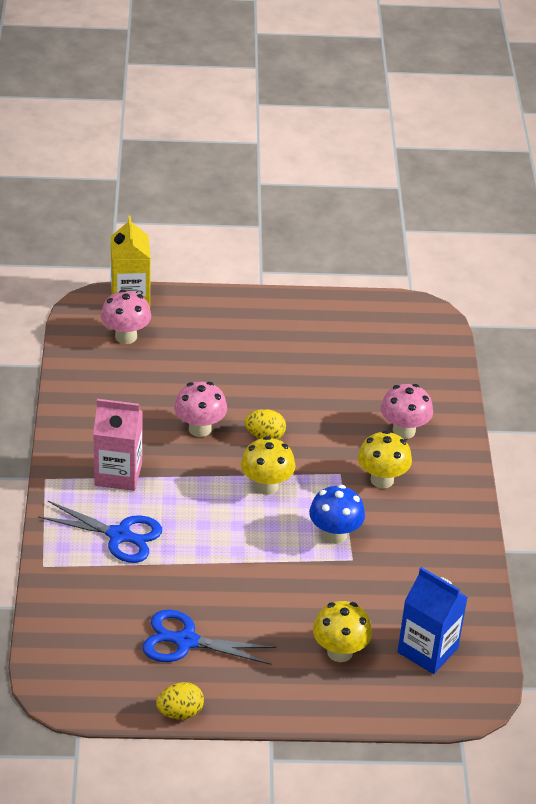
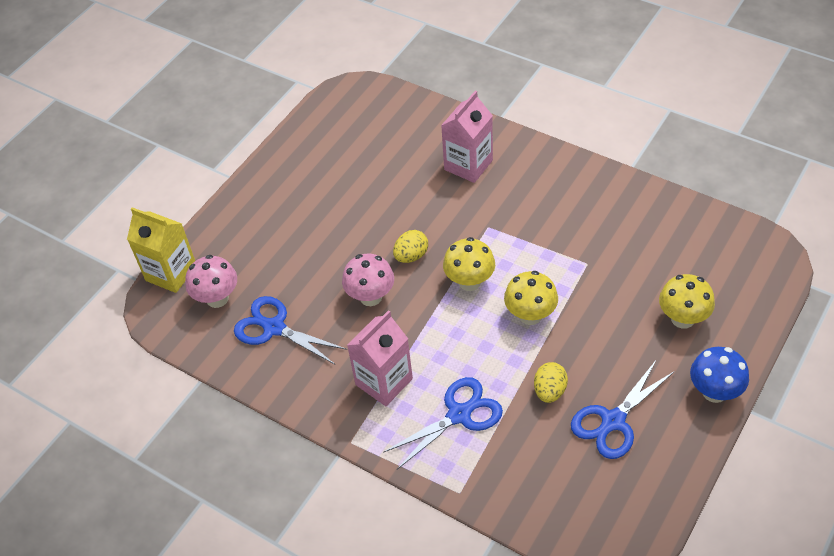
camera: 50 degrees left, 10 degrees up
(122, 384) = (274, 328): none -> blue scissors
(180, 712) = (692, 463): yellow egg -> yellow egg (549, 391)
(334, 534) = (553, 262): blue mushroom -> blue mushroom (714, 392)
(382, 480) = (512, 204): yellow mushroom -> yellow mushroom (530, 315)
(404, 431) = (468, 165): pink mushroom -> pink carton
(427, 650) = (710, 261): blue carton -> none

